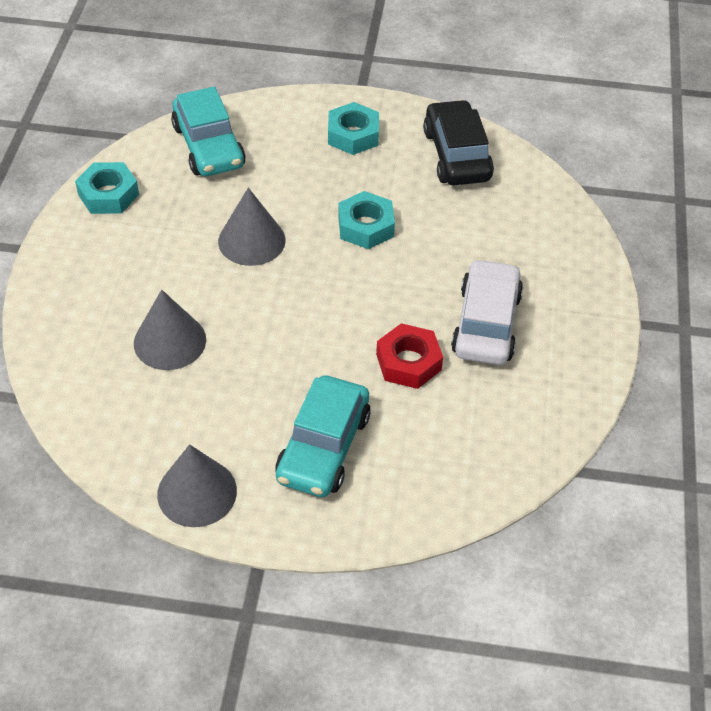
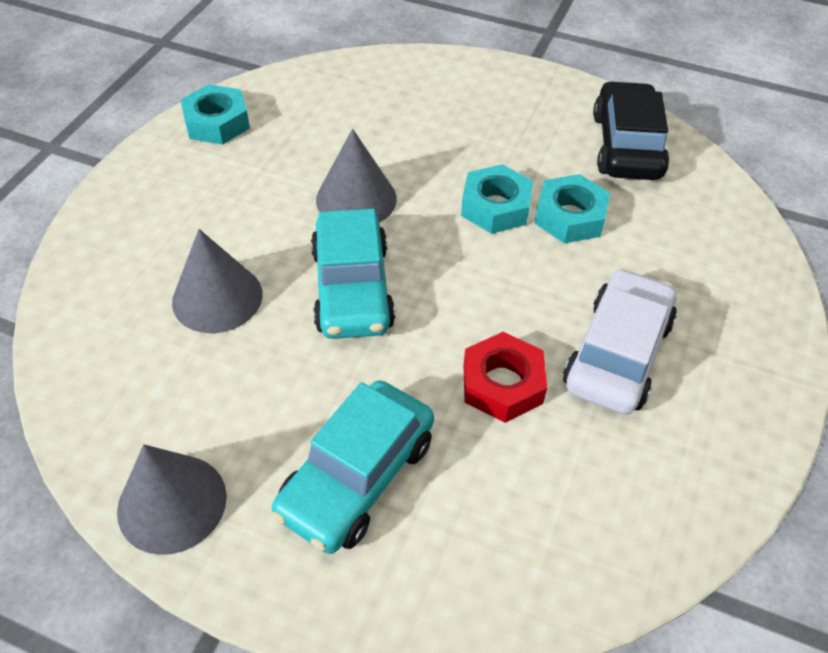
camera: 15 degrees right, 0 degrees up
(209, 146) = (345, 91): turquoise car -> turquoise car (352, 288)
(353, 135) = (510, 105): turquoise nut -> turquoise nut (570, 216)

